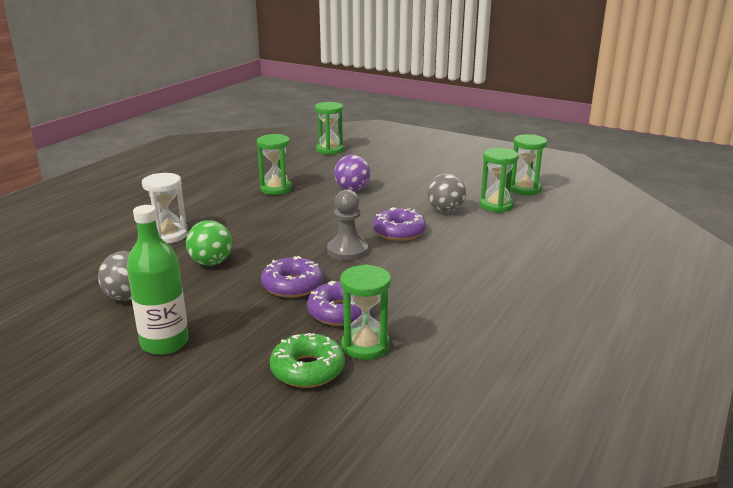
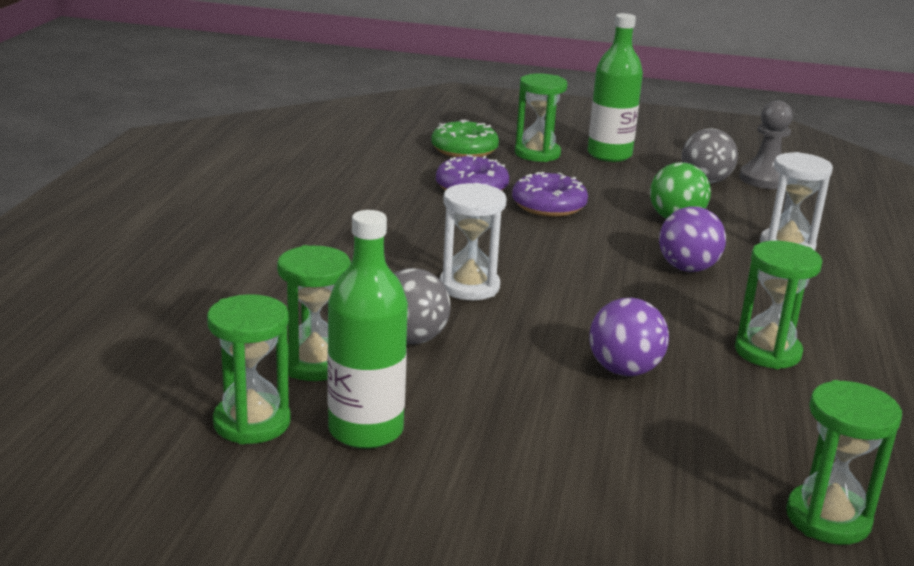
camera: 160 degrees right, 0 degrees up
(256, 229) = (687, 268): none -> purple ball
(347, 251) = (521, 250): grey pawn -> grey pawn (765, 179)
(365, 346) = (425, 166): green hourglass -> green hourglass (537, 154)
(399, 232) = (469, 287): purple donut -> white hourglass
(478, 183) = (366, 430): none -> green bottle

